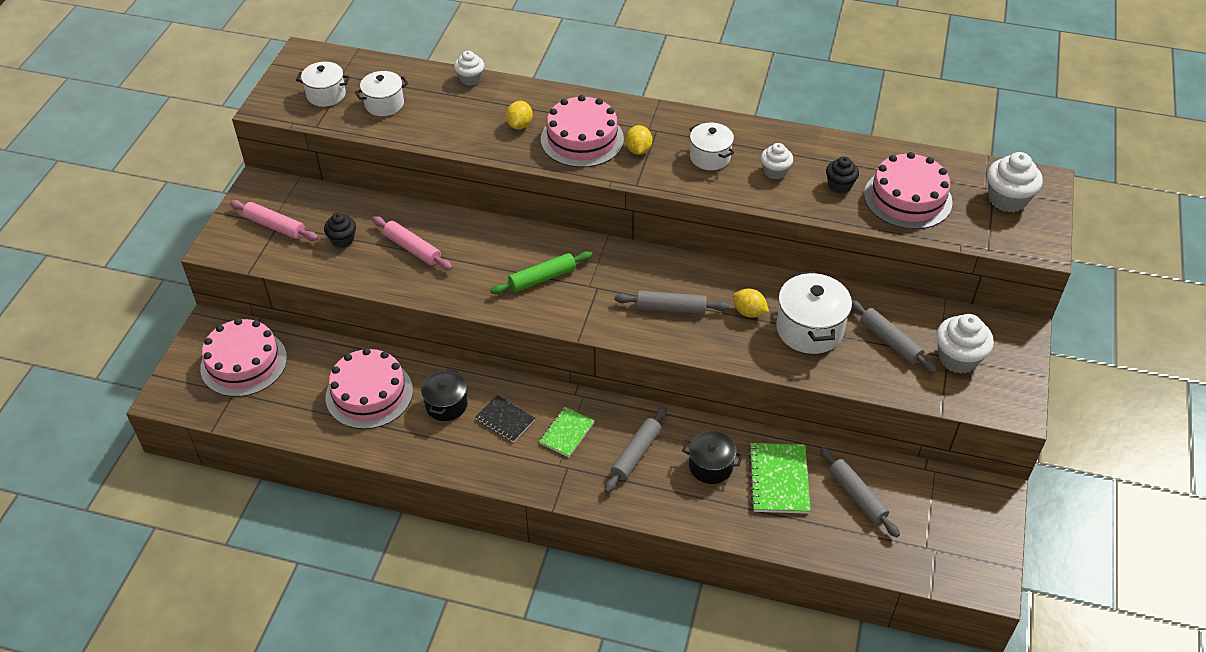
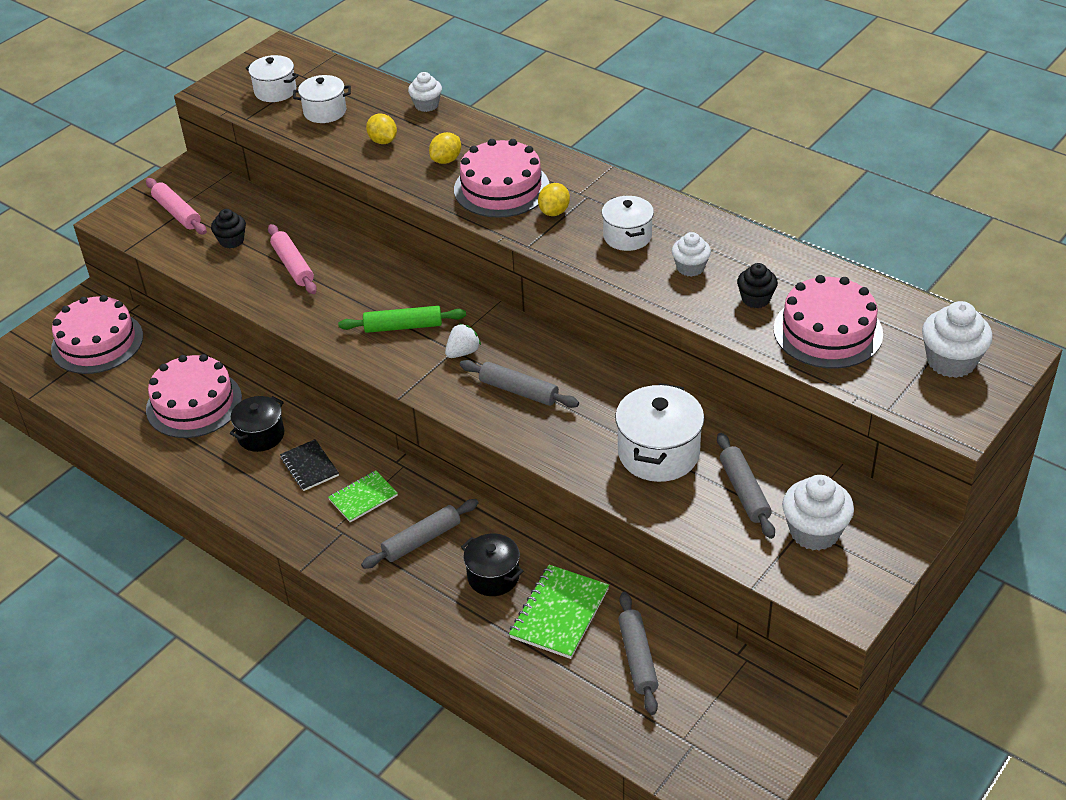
camera: 25 degrees right, 5 degrees down
(605, 287) = (463, 352): none -> white strawberry
(749, 312) = (601, 417): yellow lemon -> yellow lemon (383, 141)

